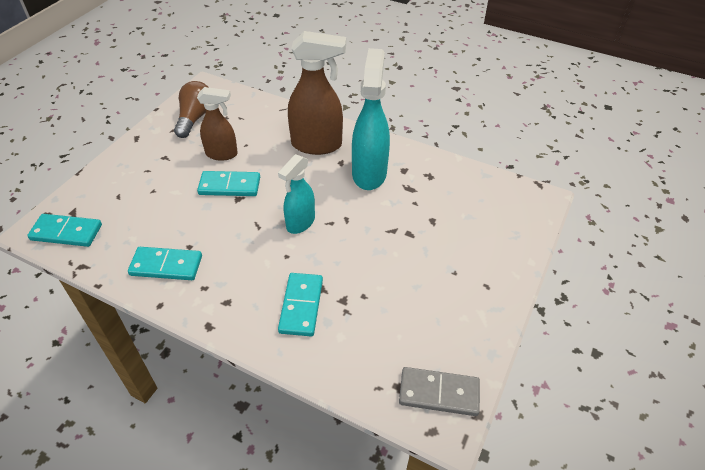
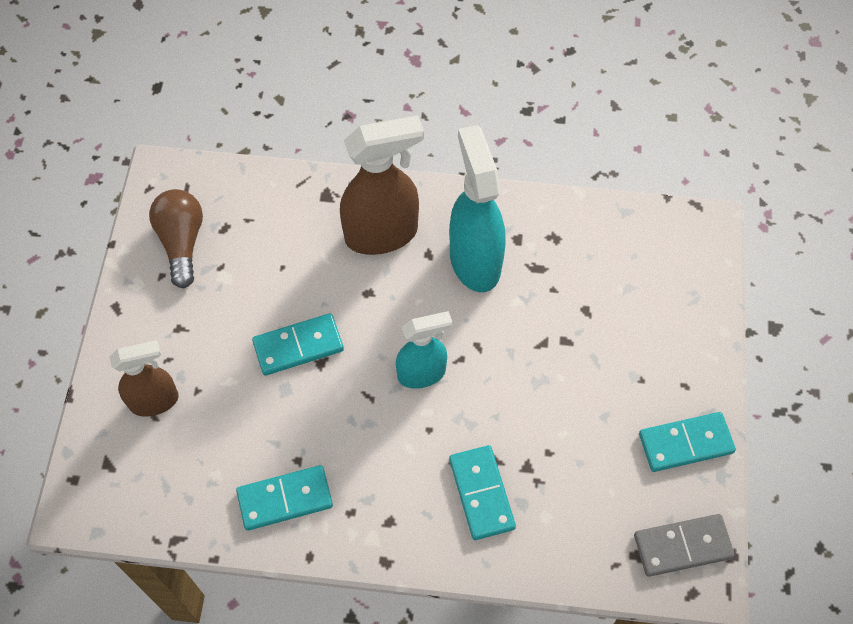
camera: 20 degrees left, 15 degrees up
(66, 232) = (120, 498): turquoise domino -> turquoise domino (685, 443)
(222, 154) = (258, 295): brown spray bottle -> brown spray bottle (155, 401)
(300, 223) = (422, 373): turquoise spray bottle -> turquoise spray bottle turned 120 degrees counterclockwise

